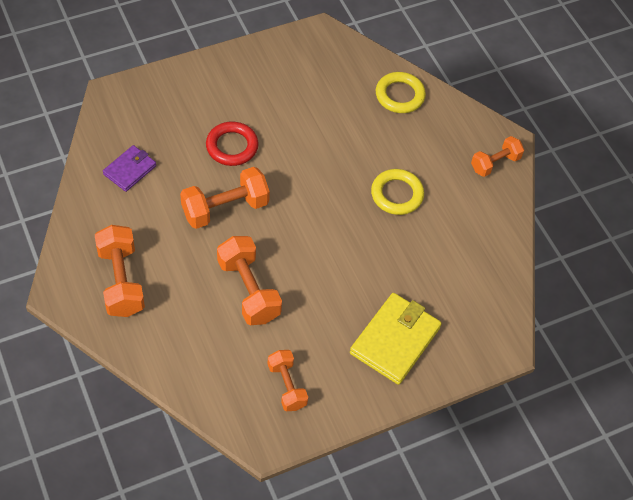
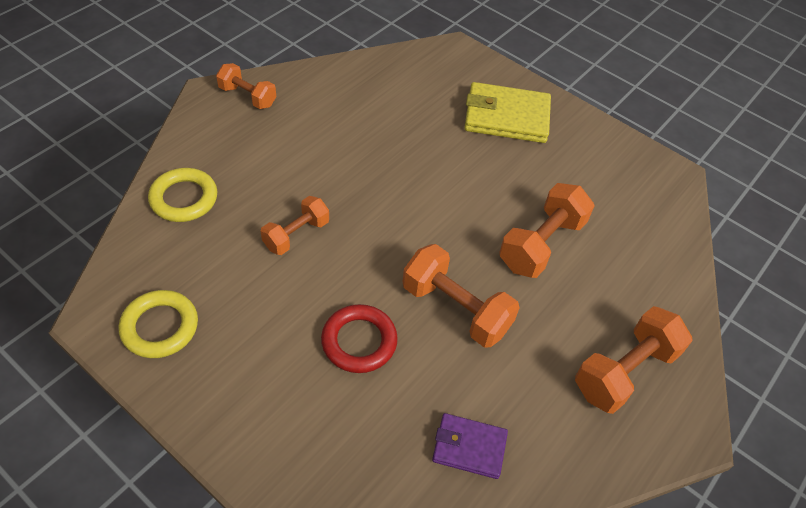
camera: 115 degrees left, 5 degrees down
(287, 386) = (613, 177): orange dumbbell -> orange dumbbell (296, 235)
(397, 194) = (336, 161): yellow ring -> yellow ring (160, 327)

